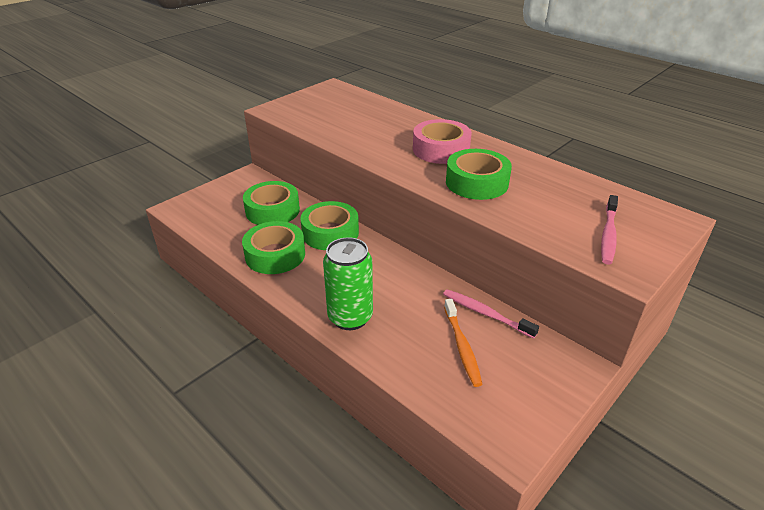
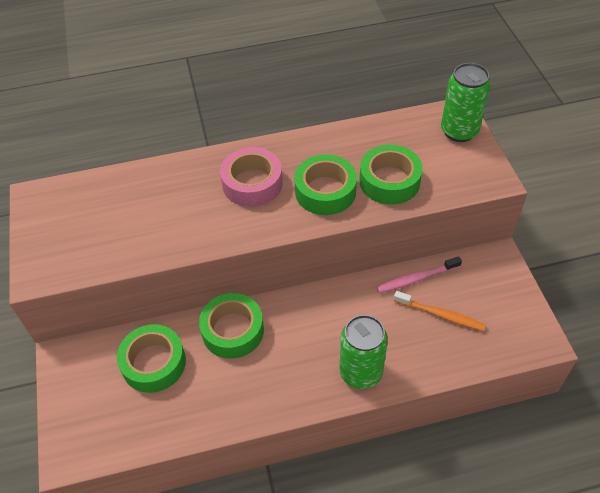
camera: 55 degrees left, 15 degrees up
(275, 255) = (232, 392): green tape -> green tape (389, 181)
(608, 235) = (449, 161): pink toothbrush -> none
(656, 228) = (459, 131): none -> green can

